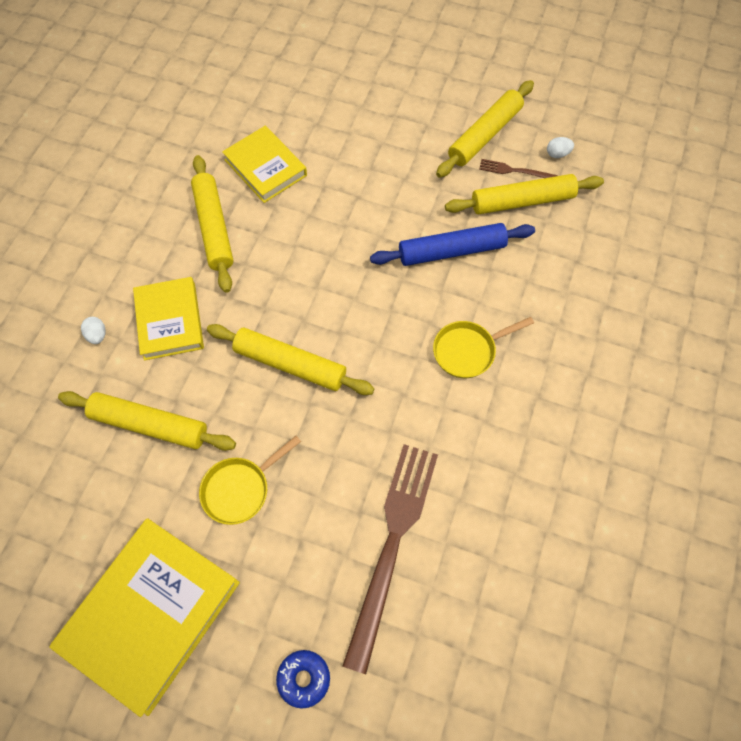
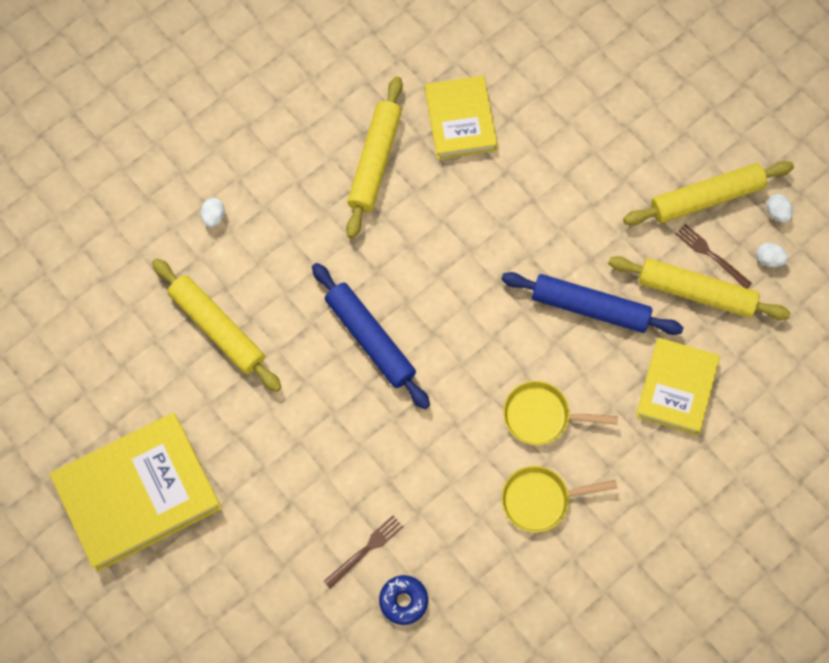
camera: 30 degrees right, 5 degrees up
(170, 321) = (285, 237): yellow book -> yellow book (676, 388)
(240, 489) = (264, 429): yellow pan -> yellow pan (540, 500)
(290, 364) = (370, 339): yellow rolling pin -> blue rolling pin
(304, 678) = (231, 614): blue donut -> blue donut (403, 601)
(392, 544) = (366, 550): brown fork -> brown fork, size x0.43
(540, 121) = (777, 213): none -> white egg

